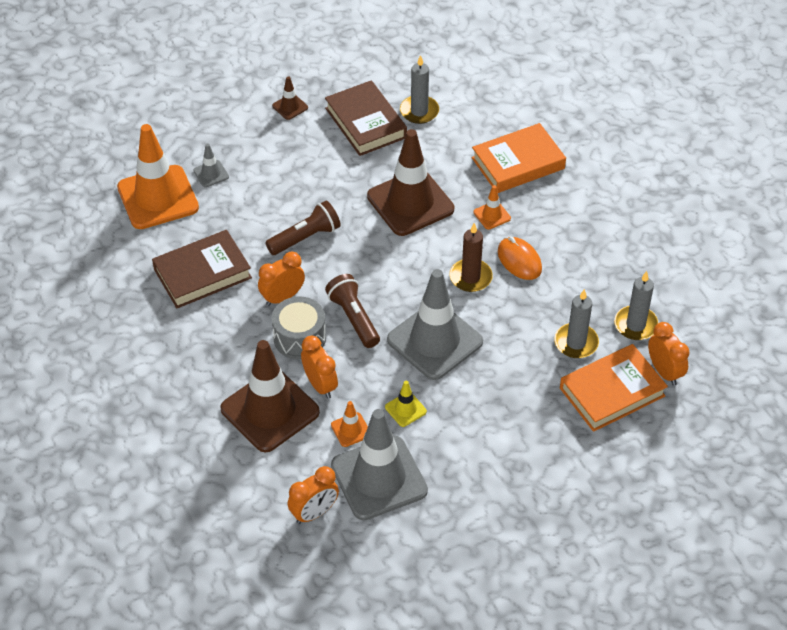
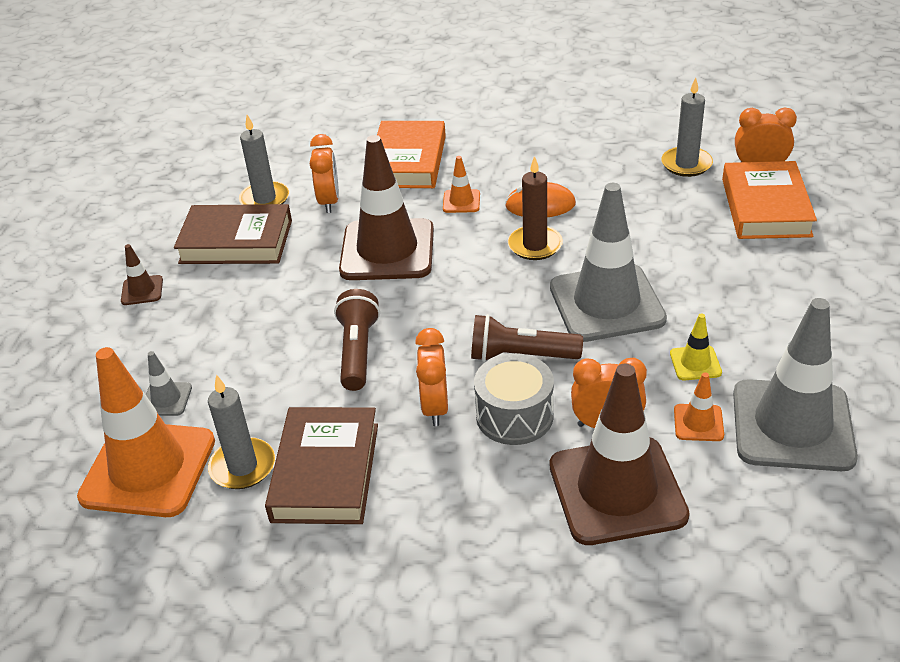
camera: 55 degrees left, 10 degrees down
(314, 513) = (821, 510): orange clock -> orange clock (329, 201)
(576, 343) = (683, 207): grey candle -> grey candle (243, 466)

